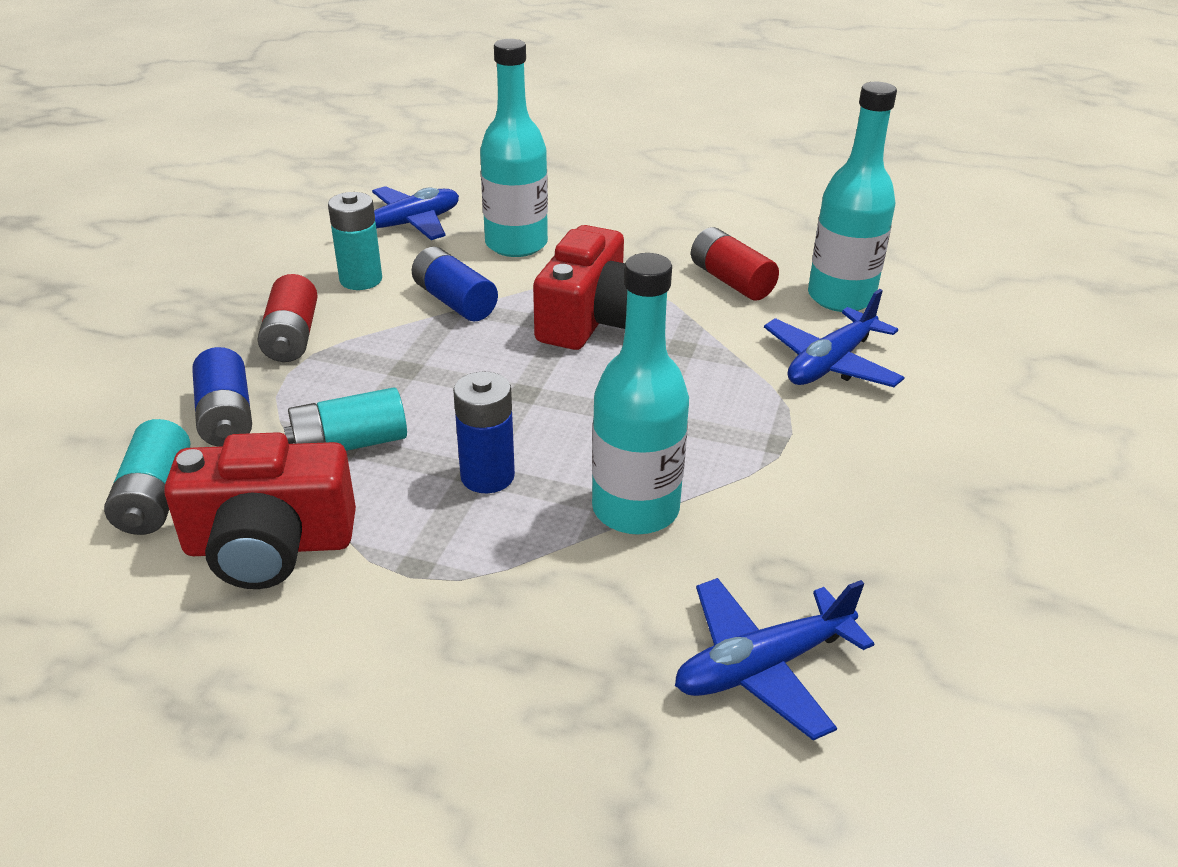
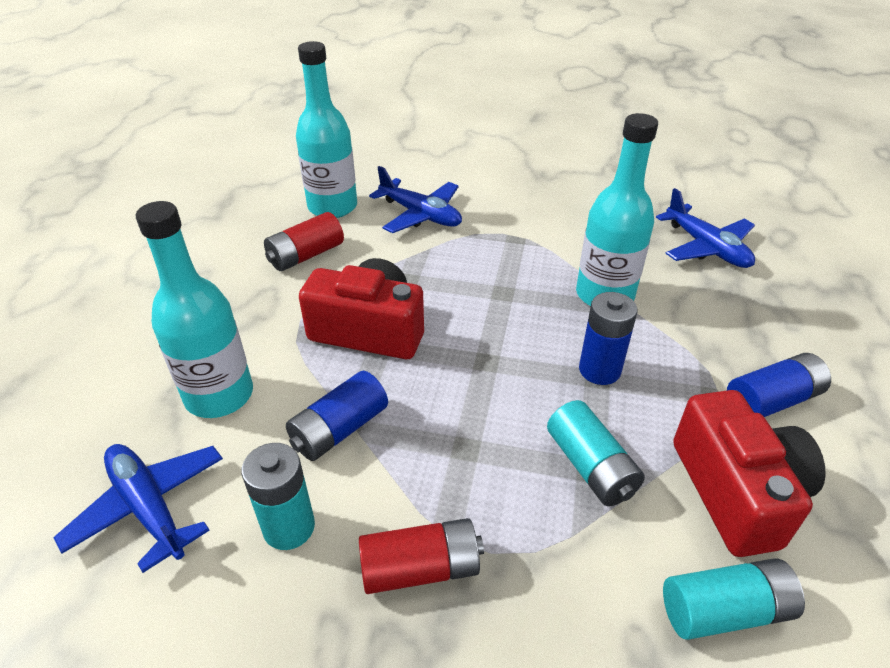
camera: 95 degrees left, 5 degrees up
(226, 416) = (582, 588): blue battery -> blue battery (771, 400)

